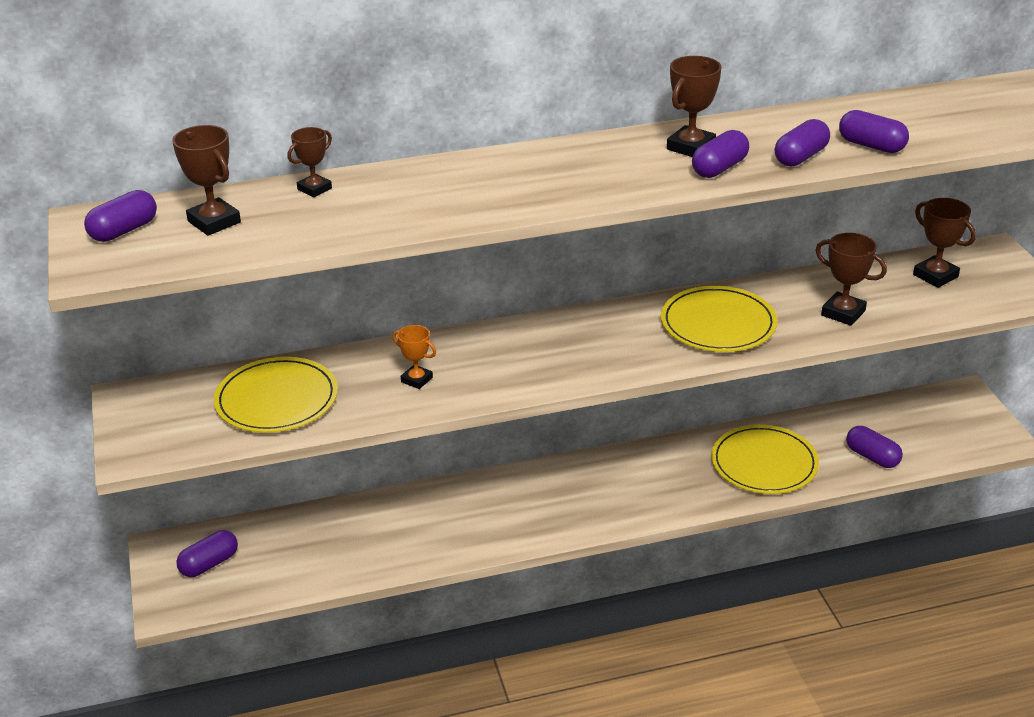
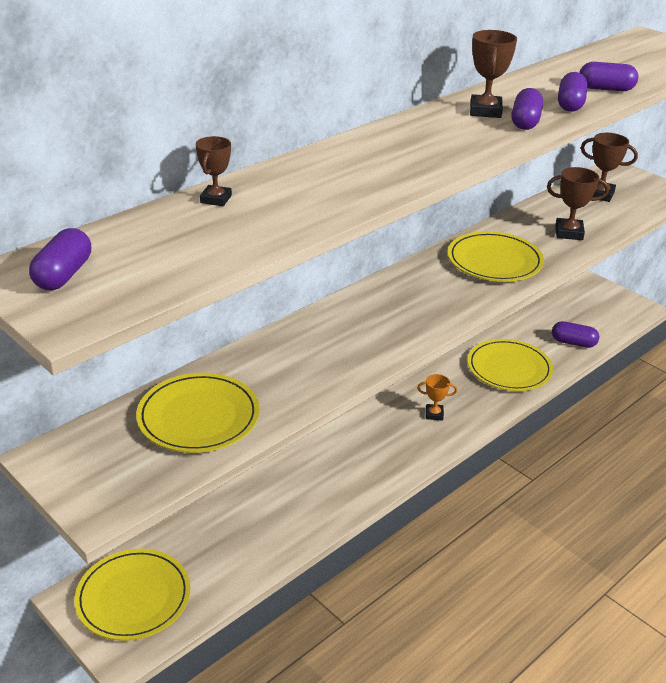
camera: 30 degrees left, 0 degrees up
(209, 564) = (133, 597): purple capsule -> yellow plate
(214, 222) = (150, 247): brown trophy -> none
(417, 380) = (307, 364): orange trophy -> orange trophy (434, 414)

